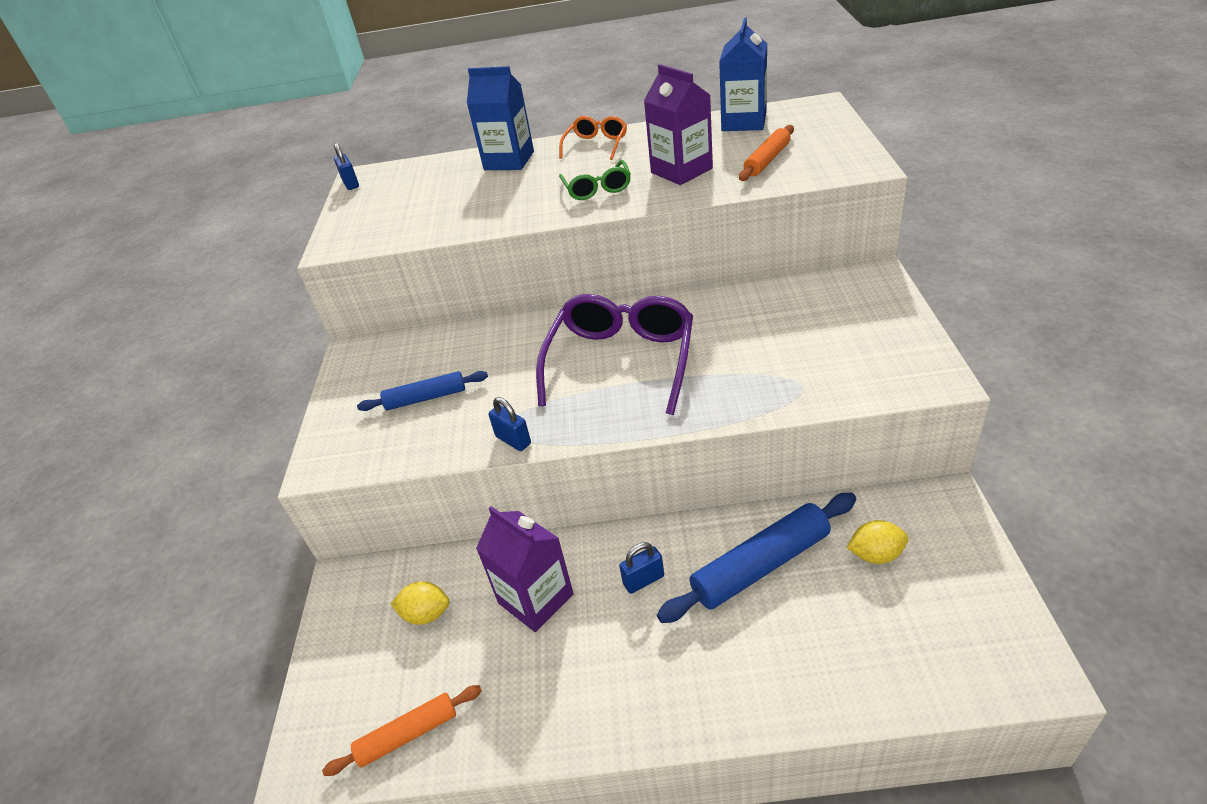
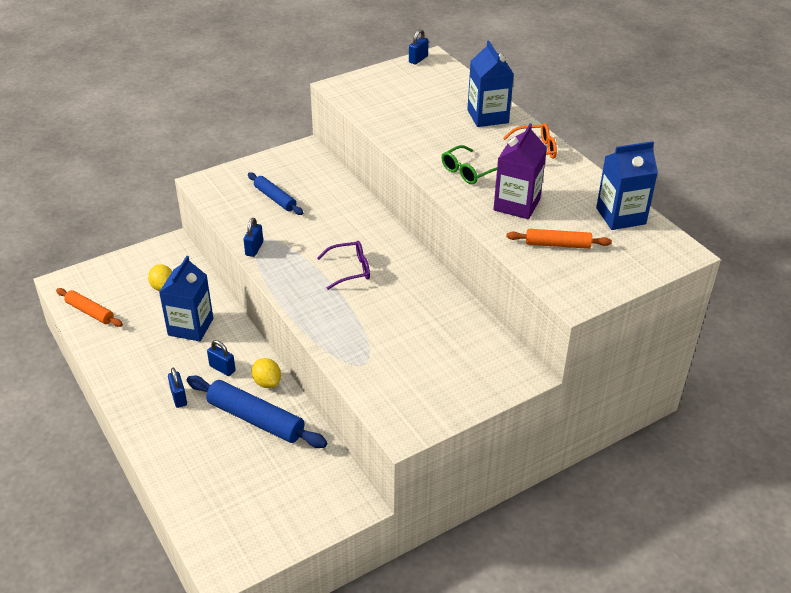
camera: 55 degrees right, 0 degrees up
(535, 598) = (190, 327): purple carton -> blue carton
(621, 361) = (350, 270): purple glasses -> purple glasses, size x0.52
(675, 649) = (179, 397): none -> blue padlock
(875, 554) = (288, 474): yellow lemon -> yellow lemon (267, 382)

